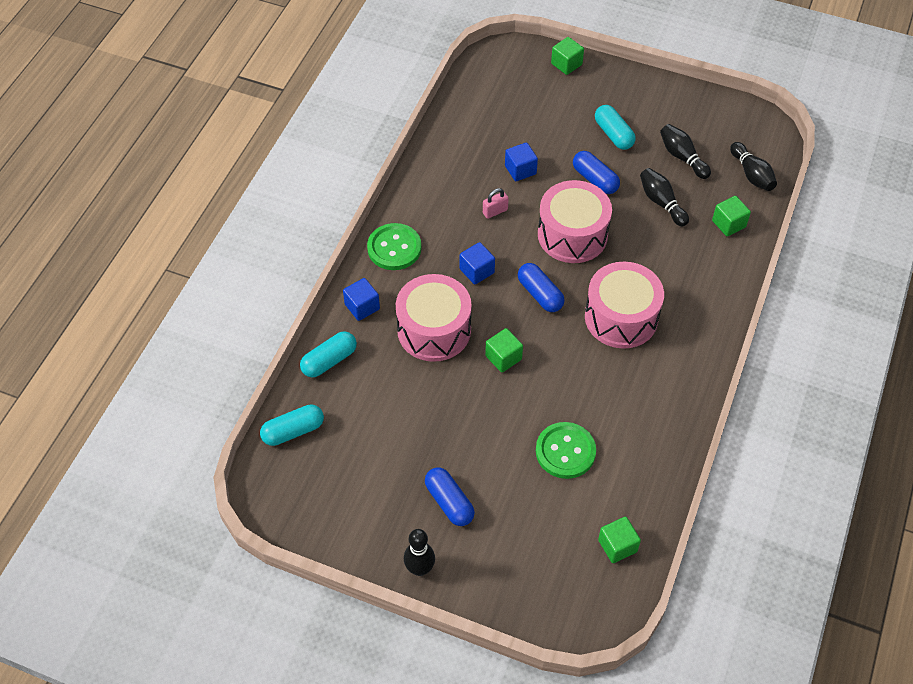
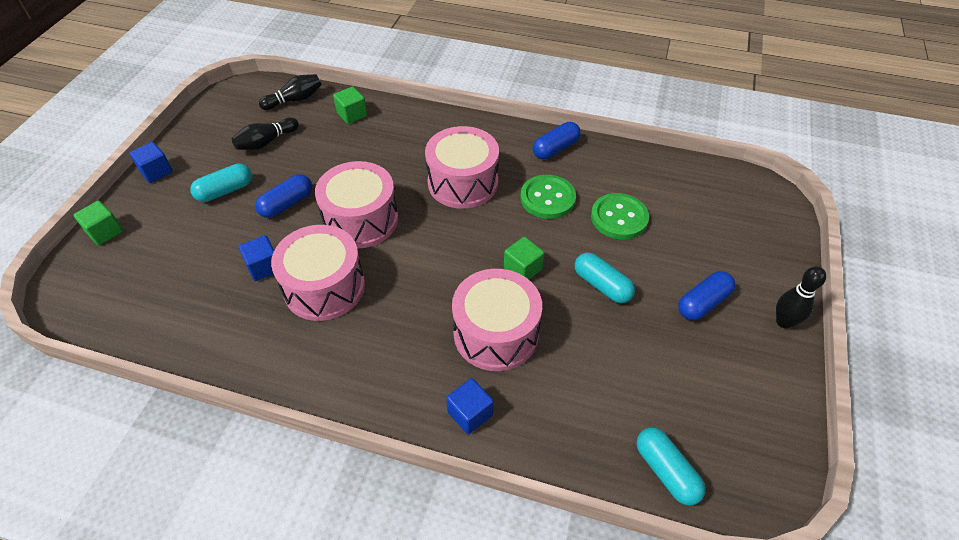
camera: 95 degrees left, 5 degrees down
(329, 361) = (556, 442): turquoise capsule -> turquoise capsule (602, 285)
(394, 248) = (377, 386): green button -> green button (547, 198)
(477, 271) = (410, 299): blue cube -> blue cube (156, 171)
(495, 211) = (324, 287): pink padlock -> pink drum
(540, 294) = (439, 243): blue capsule -> blue capsule (555, 149)
(617, 546) = (700, 182): green cube -> none
(661, 202) = (323, 156): black bowling pin -> none

